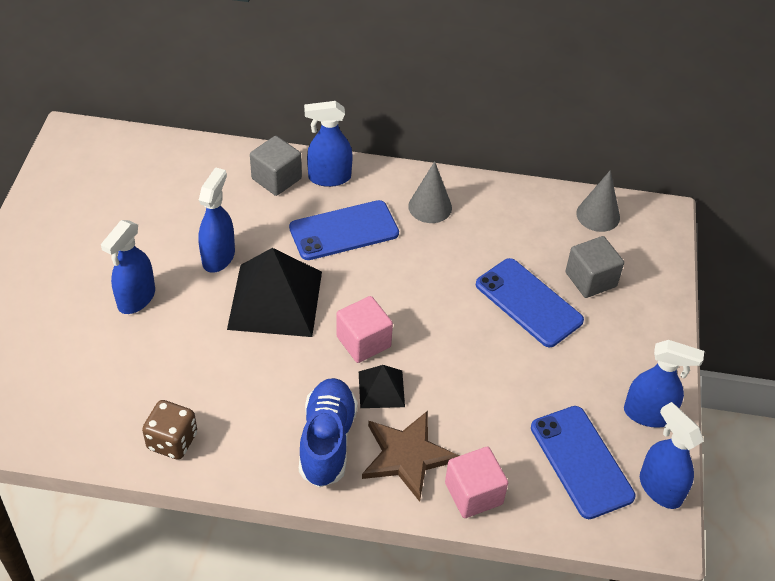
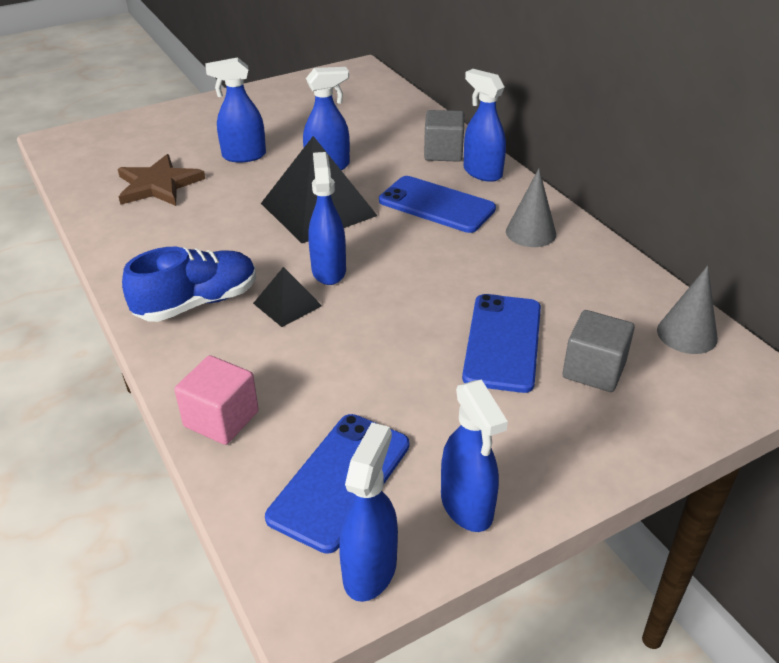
camera: 55 degrees right, 10 degrees down
(172, 441) = (123, 231): brown dice -> none
(363, 342) = (328, 270): pink cube -> blue spray bottle
(407, 456) = (226, 355): brown star -> brown star (158, 185)

